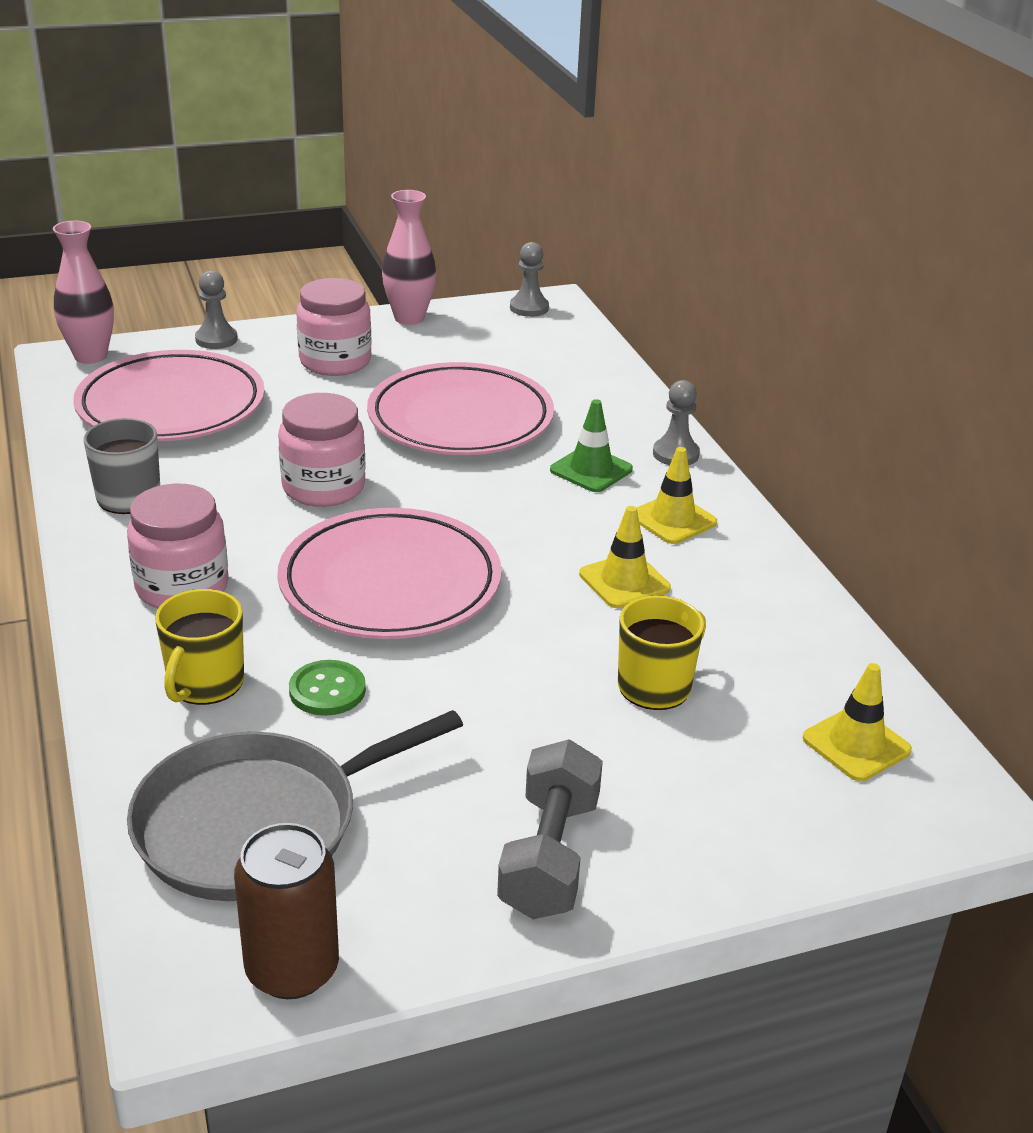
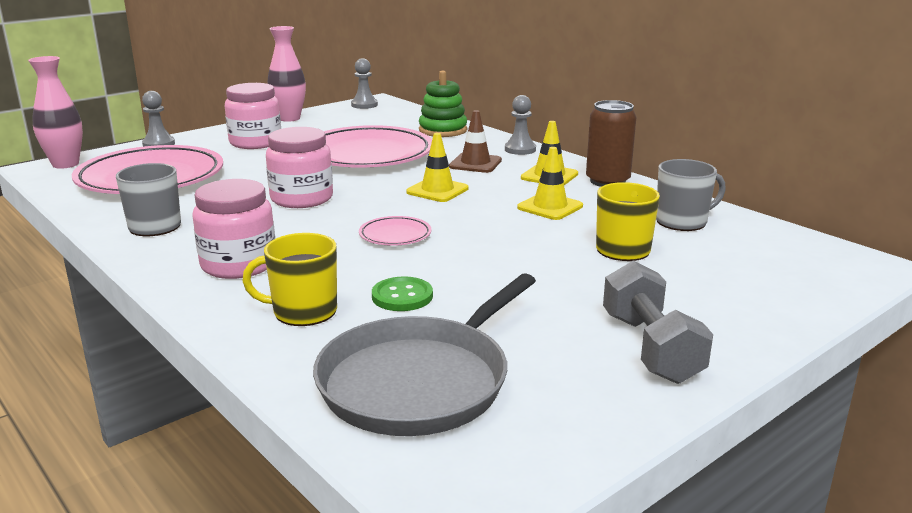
camera: 20 degrees left, 10 degrees down
(205, 683) = (303, 312): yellow mug -> yellow mug turned 90 degrees clockwise
(292, 969) = (532, 463): brown can -> brown can (607, 181)
(390, 584) = (395, 235): pink plate -> pink plate, size x0.43
(591, 470) = (475, 163): green traffic cone -> brown traffic cone
(598, 388) = (443, 130): none -> green stacking toy
(782, 656) = (682, 221): none -> grey mug
(856, 744) = (772, 251): yellow traffic cone -> yellow traffic cone (437, 190)

